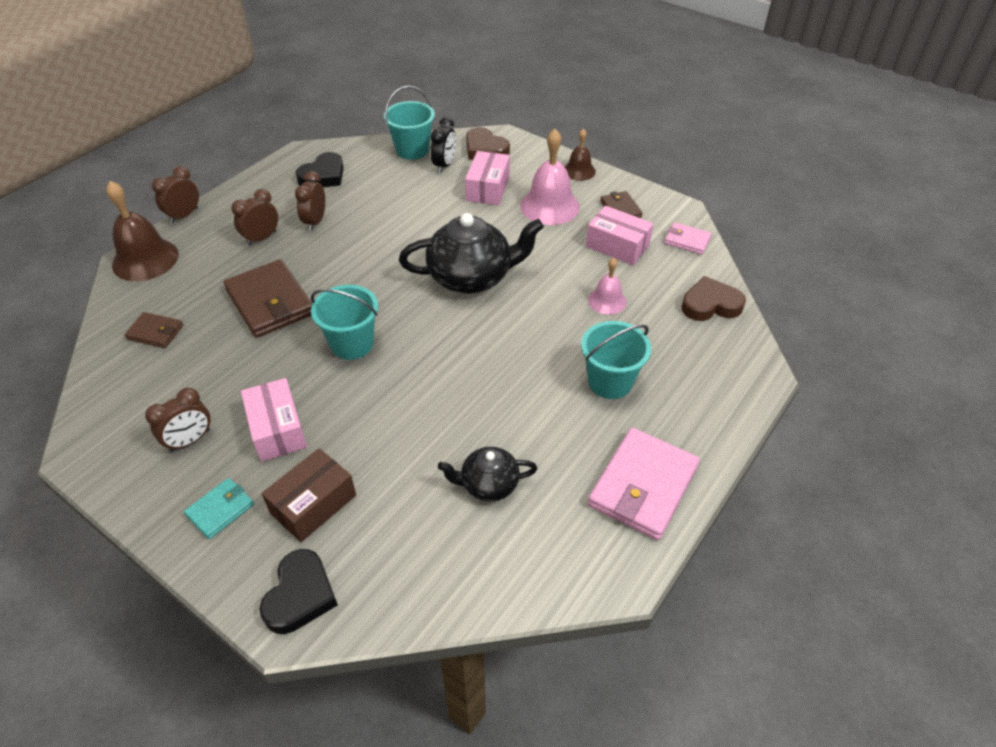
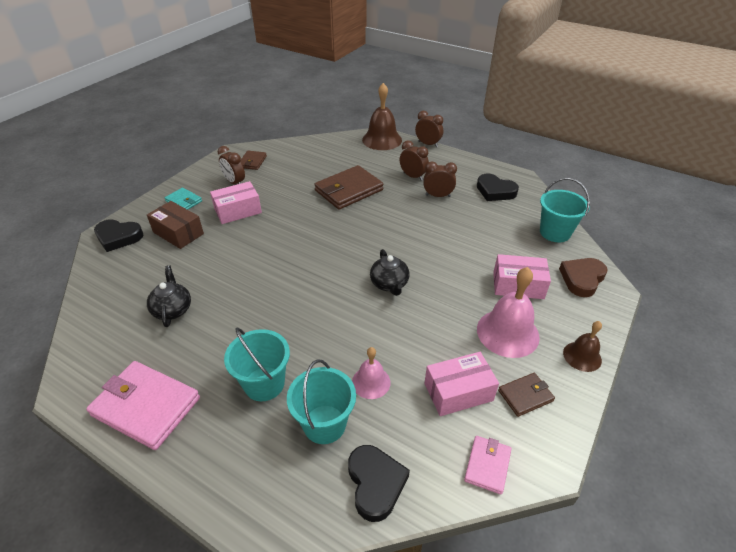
camera: 85 degrees right, 5 degrees down
(155, 332) = (319, 155): brown wallet -> brown wallet (252, 162)
(352, 344) = (310, 230): turquoise bucket -> turquoise bucket (324, 424)
(444, 165) = (541, 254): black clock -> none
(471, 277) = (389, 284): black teapot -> black teapot, size x0.55
(617, 246) = (458, 392): pink box -> pink box turned 45 degrees clockwise
(710, 304) = (375, 483): brown heart -> black heart

